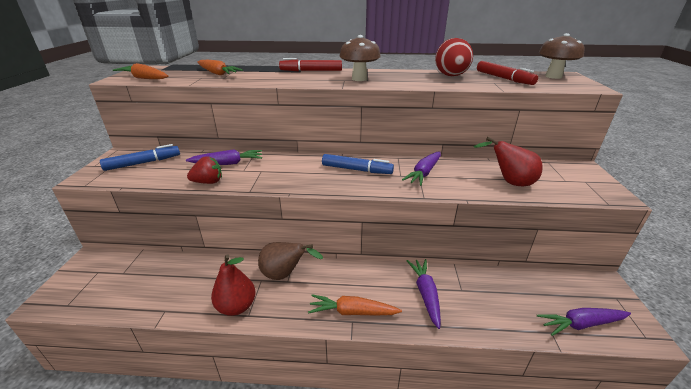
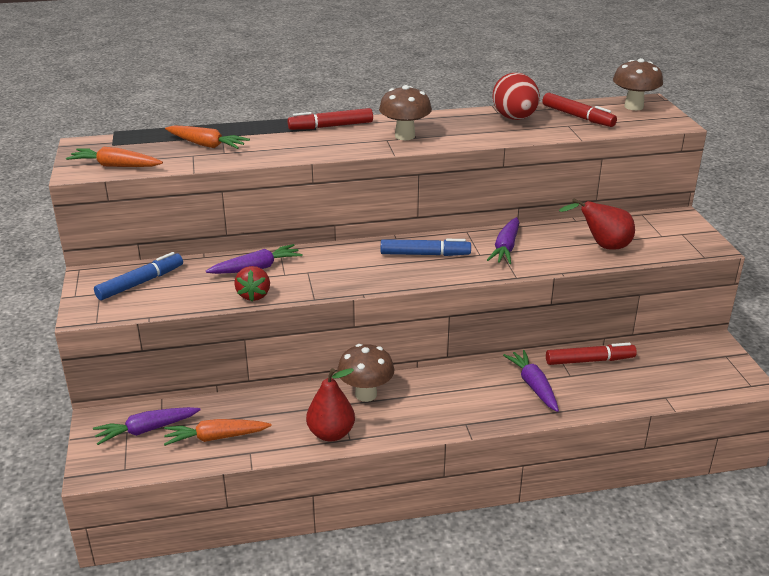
camera: 15 degrees left, 0 degrees up
(208, 182) = (254, 295): red strawberry -> red strawberry turned 120 degrees clockwise
(284, 275) = (366, 394): brown pear -> brown mushroom
(352, 312) = (462, 415): orange carrot -> orange carrot (215, 438)
(482, 278) = (589, 360): none -> red marker
(580, 324) = (692, 385): purple carrot -> purple carrot (146, 430)

